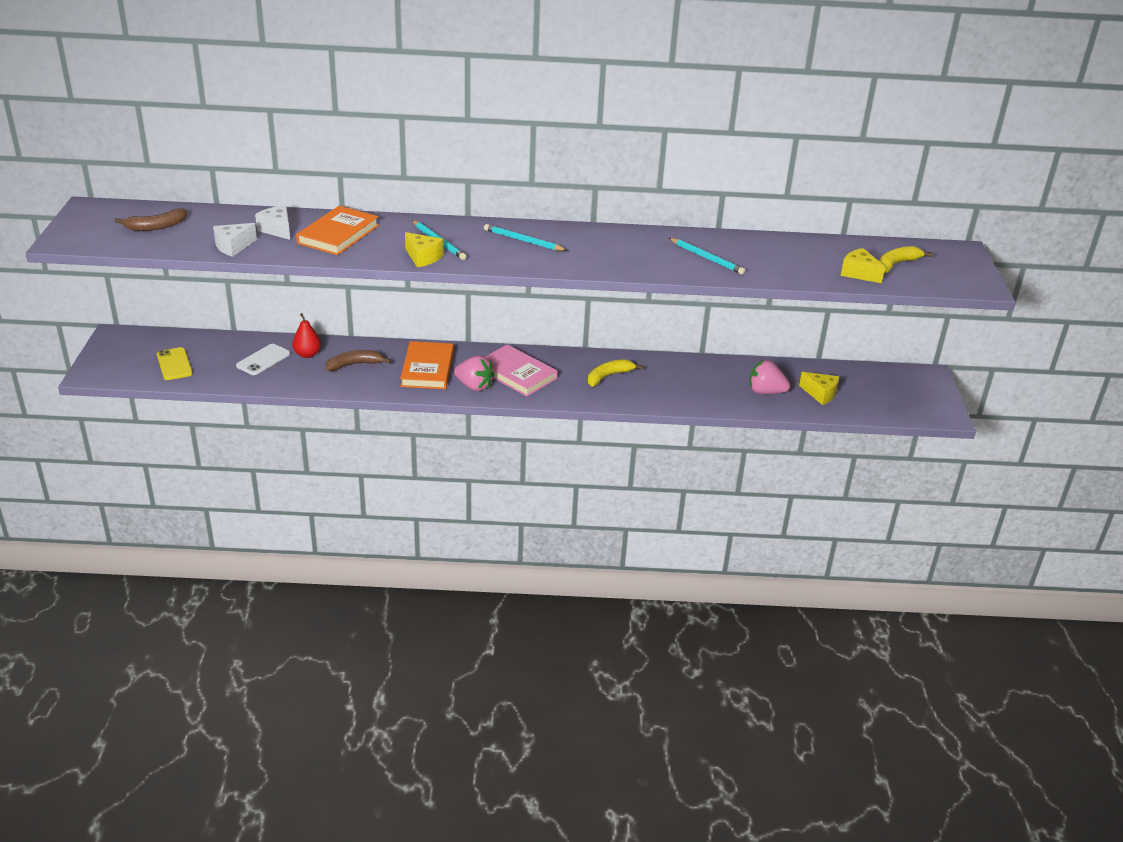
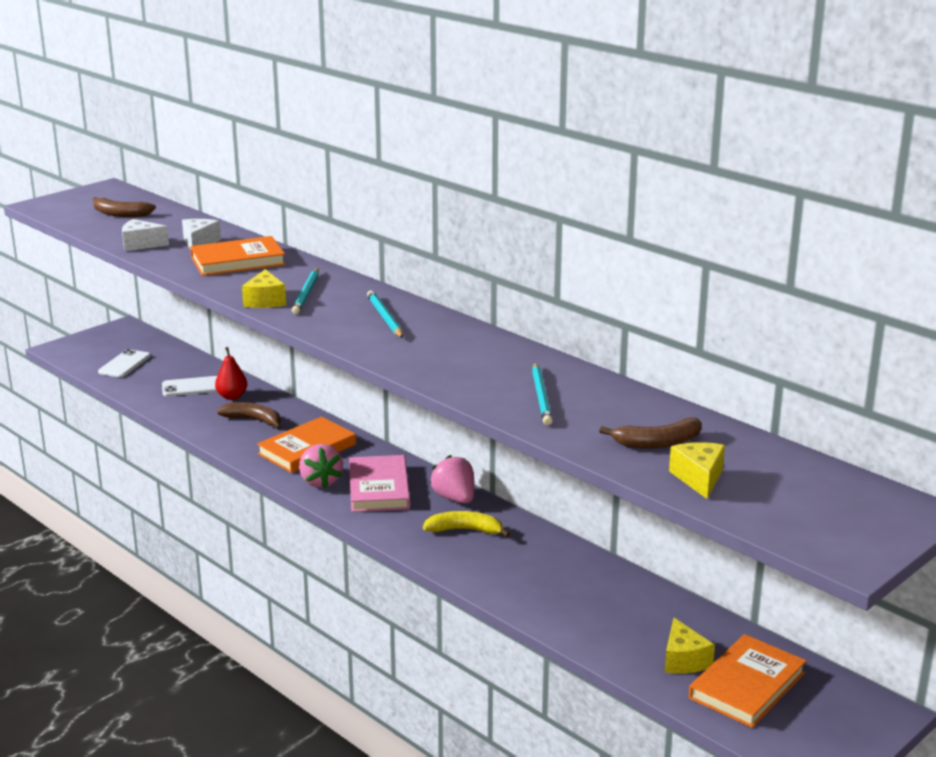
camera: 45 degrees right, 10 degrees down
(174, 364) = (124, 364): yellow phone -> white phone
(765, 392) = (616, 625): pink strawberry -> pink strawberry (455, 498)
(807, 261) = (657, 443): none -> brown banana
(863, 392) = (747, 685): none -> orange book
(896, 264) = (775, 489): yellow banana -> none

